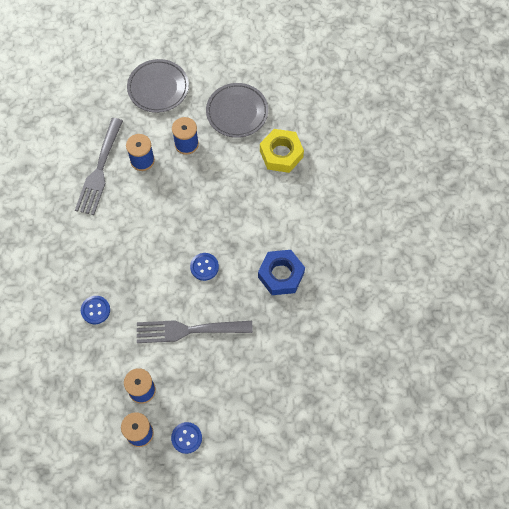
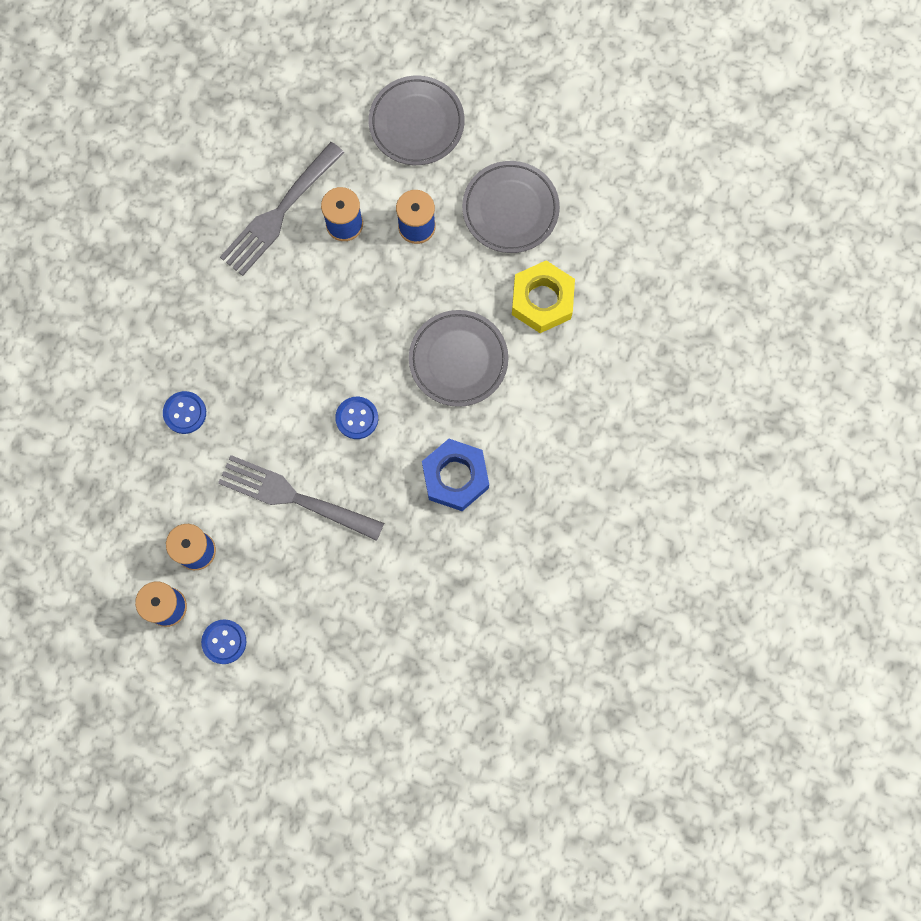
camera: 25 degrees right, 10 degrees up
(249, 208) = (458, 360): none -> grey plate

